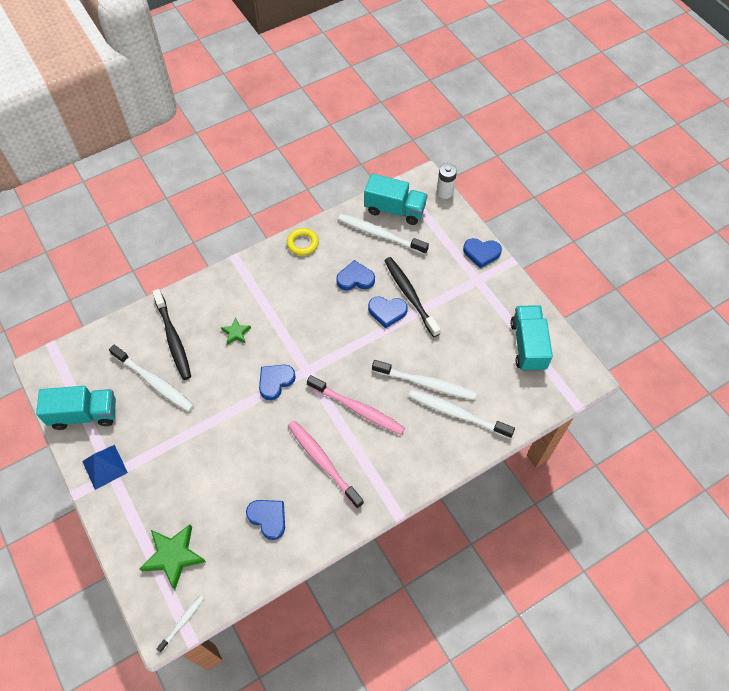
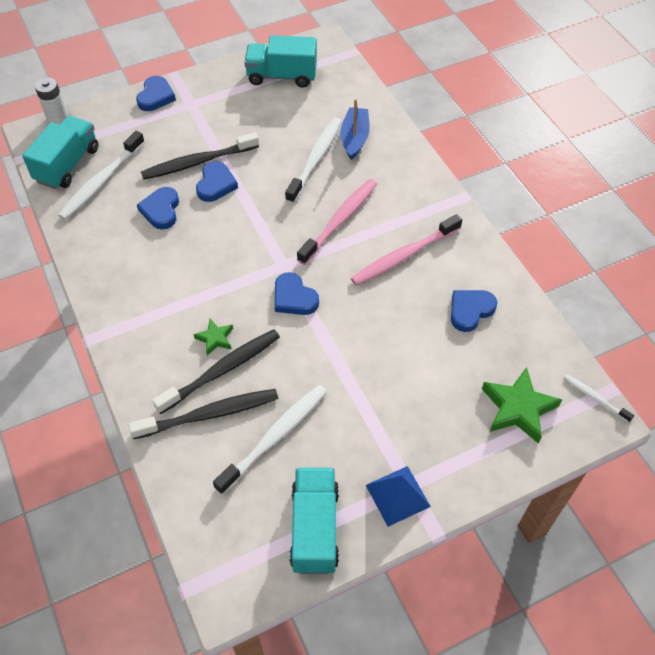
camera: 85 degrees left, 5 degrees down
(209, 341) = (222, 370): none -> black toothbrush
(302, 243) = (91, 260): yellow ring -> none
(457, 413) = (354, 138): white toothbrush -> blue boat

